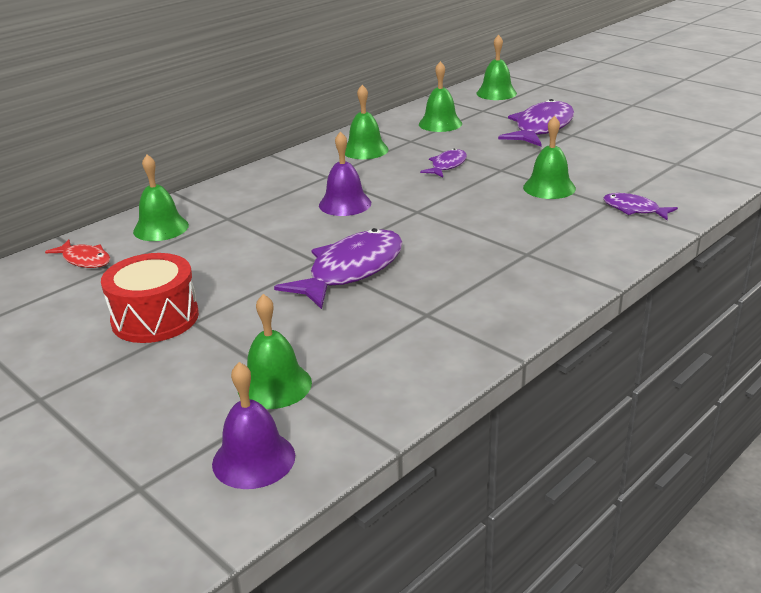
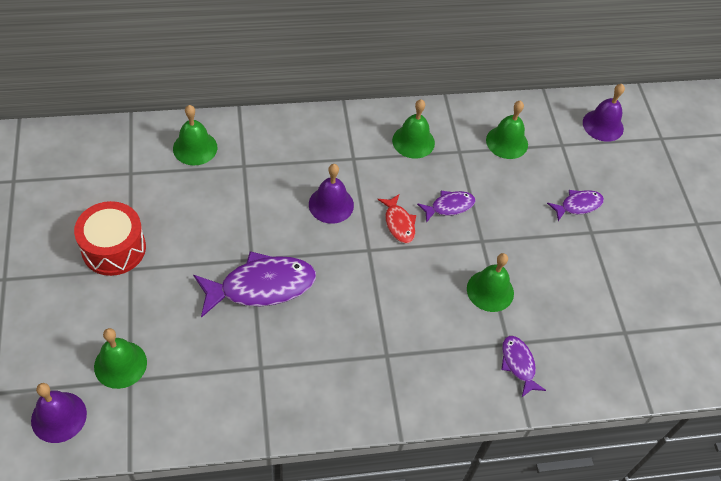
camera: 30 degrees right, 25 degrees up
(85, 260) = (125, 153): red fish -> red fish (399, 223)
(496, 93) = (603, 125): green bell -> purple bell
(541, 128) = (578, 205): purple fish -> purple fish, size x0.53

